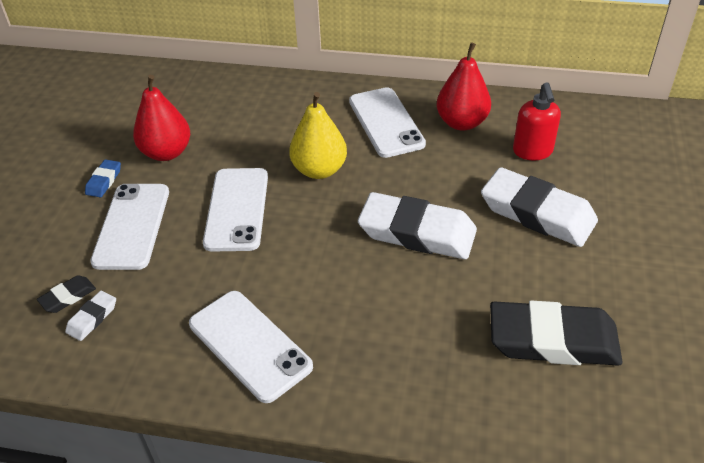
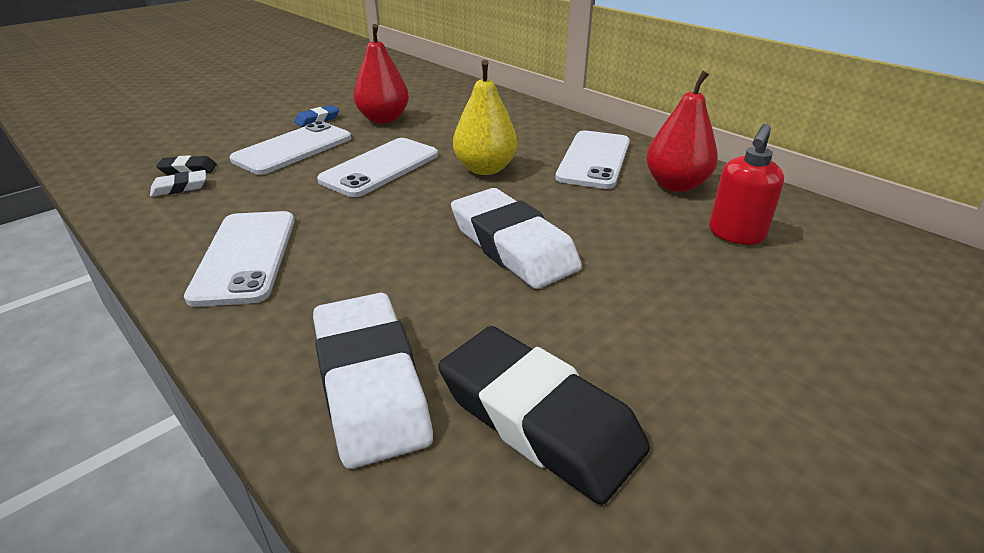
camera: 35 degrees right, 10 degrees down
(537, 213) = (675, 287): white eraser -> white eraser (370, 383)

